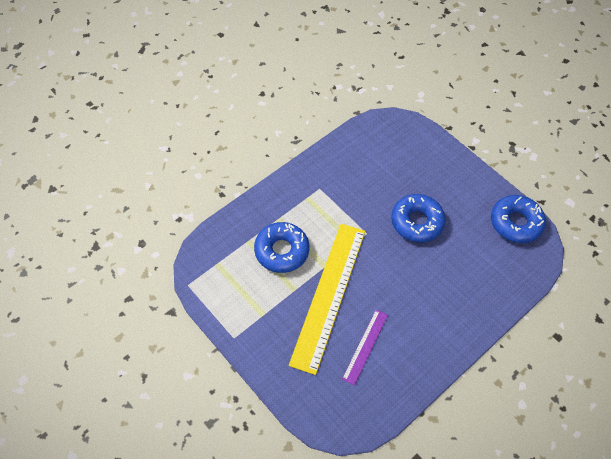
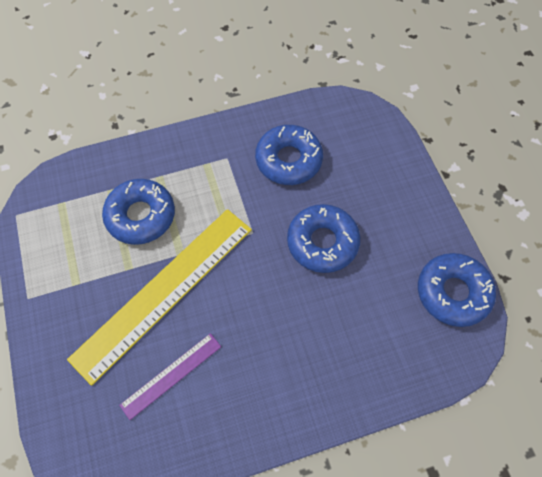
camera: 25 degrees right, 5 degrees up
(363, 175) = (288, 160): none -> blue donut

